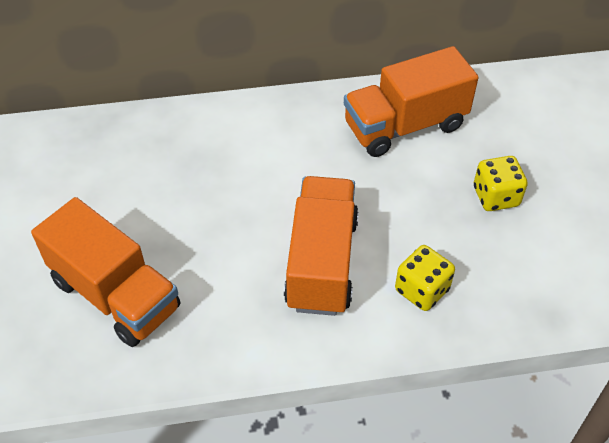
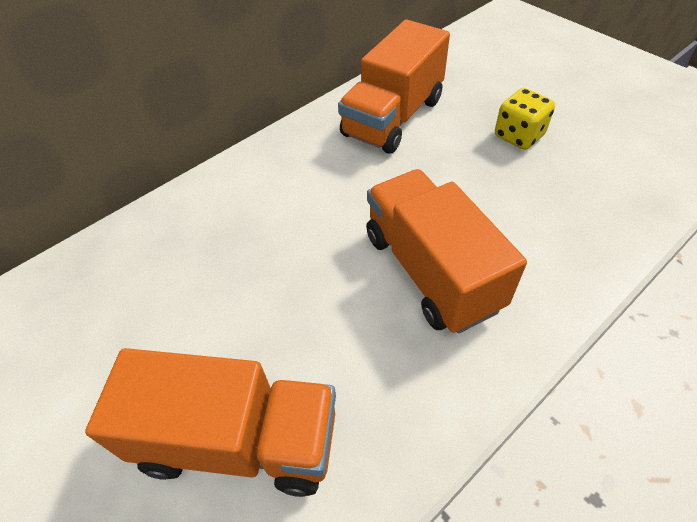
camera: 30 degrees left, 0 degrees up
(422, 290) = (541, 244): yellow dice -> none

